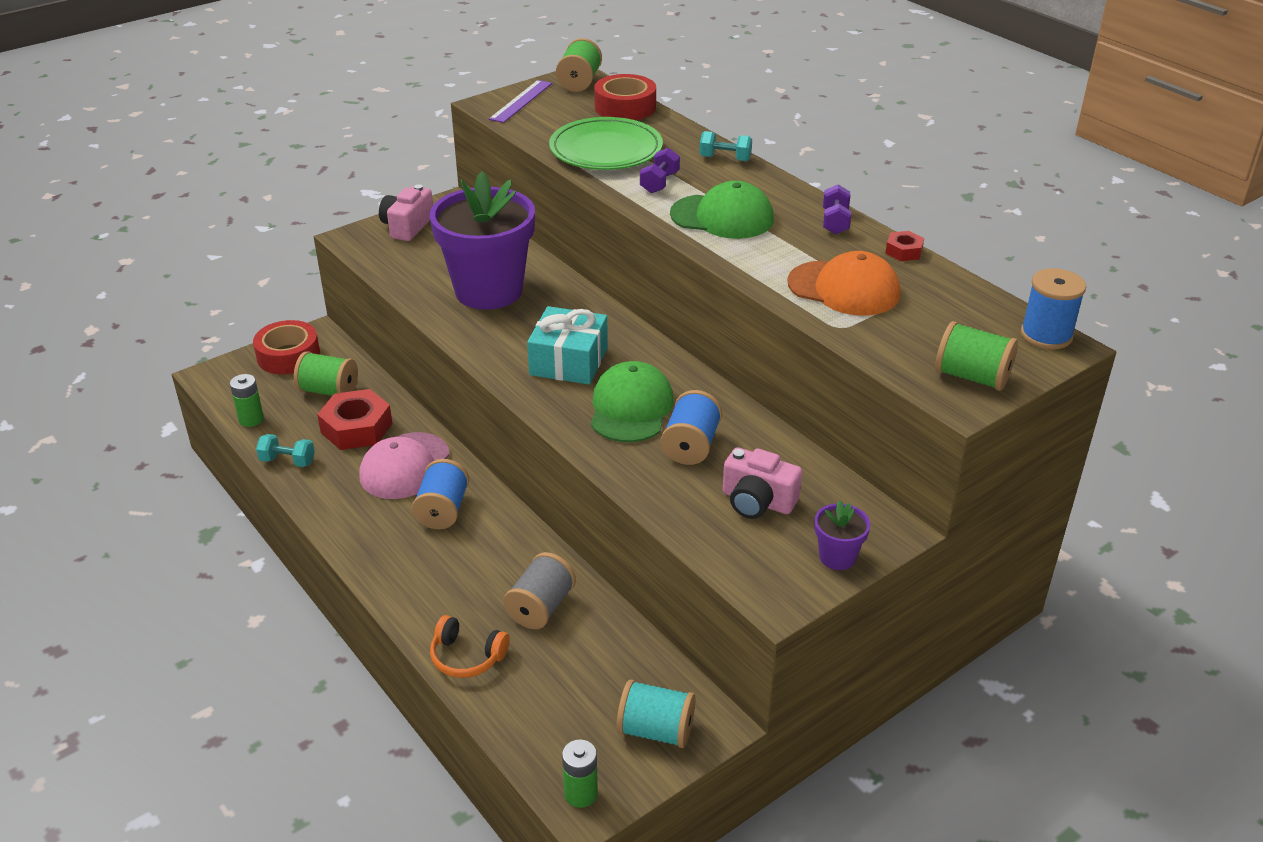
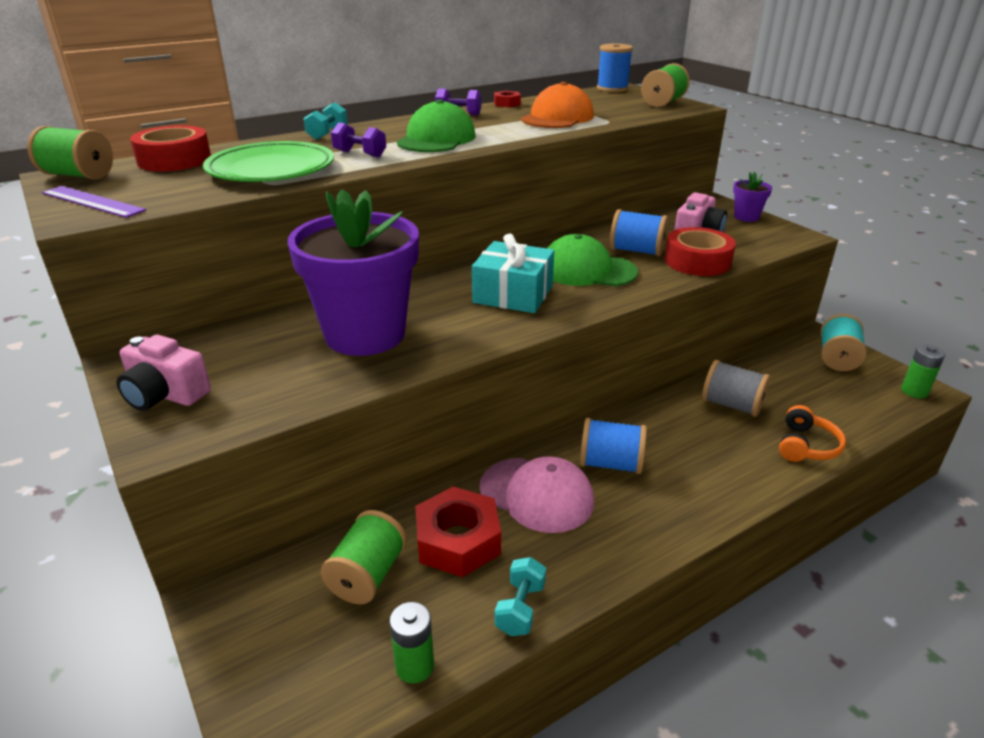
camera: 85 degrees left, 5 degrees down
(288, 356) = (257, 633): red tape -> red tape (697, 261)

